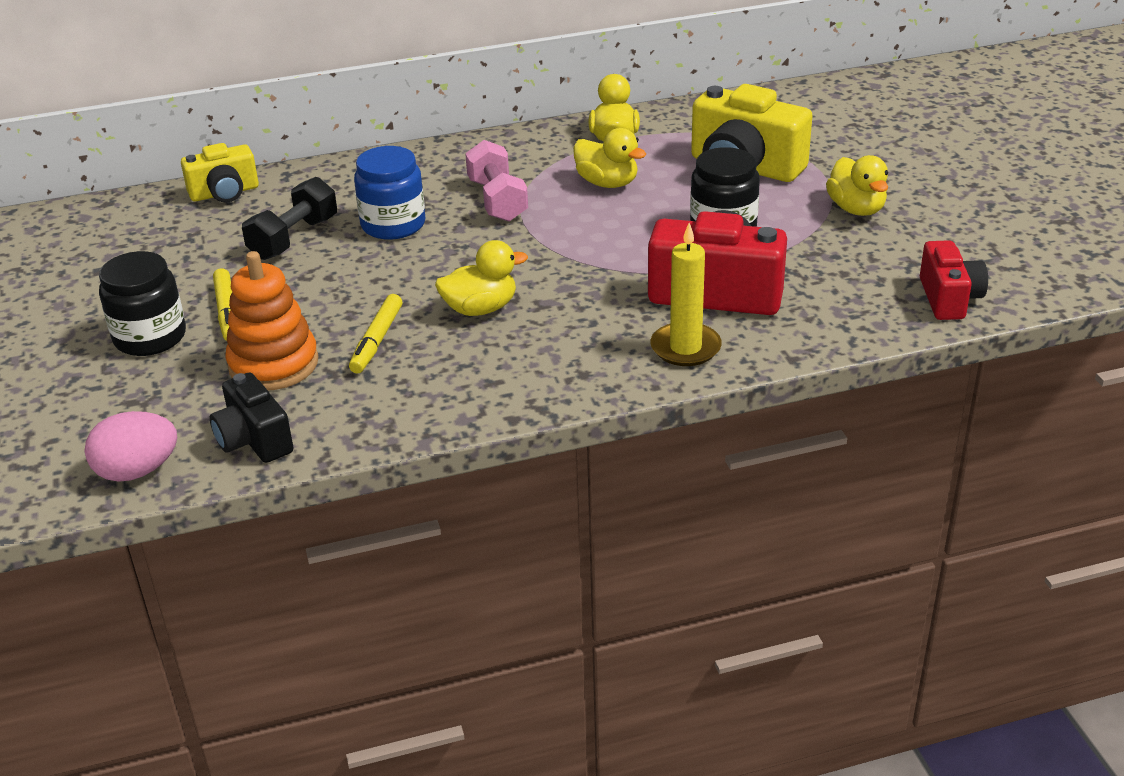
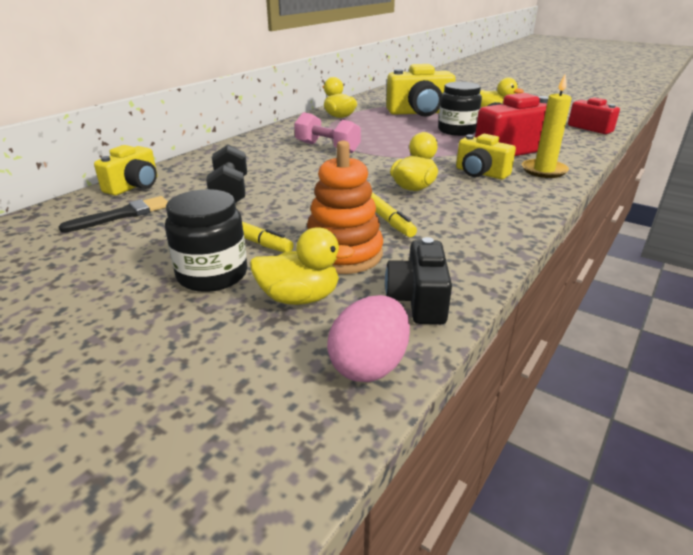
camera: 40 degrees left, 5 degrees down
(170, 232) = (122, 215): none -> black brush
(254, 440) = (418, 300): black camera -> black camera turned 75 degrees clockwise
(393, 224) = (286, 170): blue jar -> none
(597, 318) = (480, 173): none -> yellow camera
(607, 183) = (370, 130): yellow duck -> yellow duck (299, 298)

